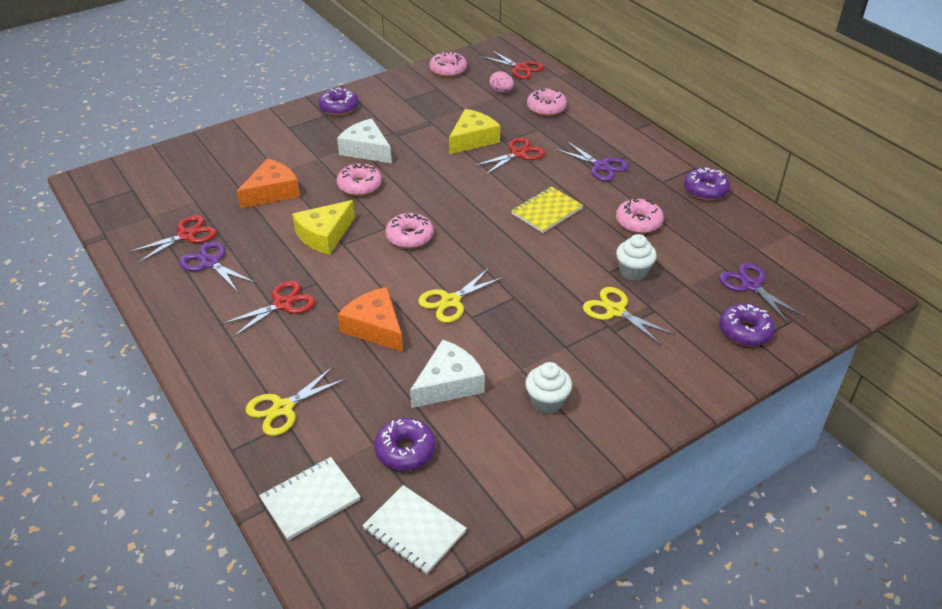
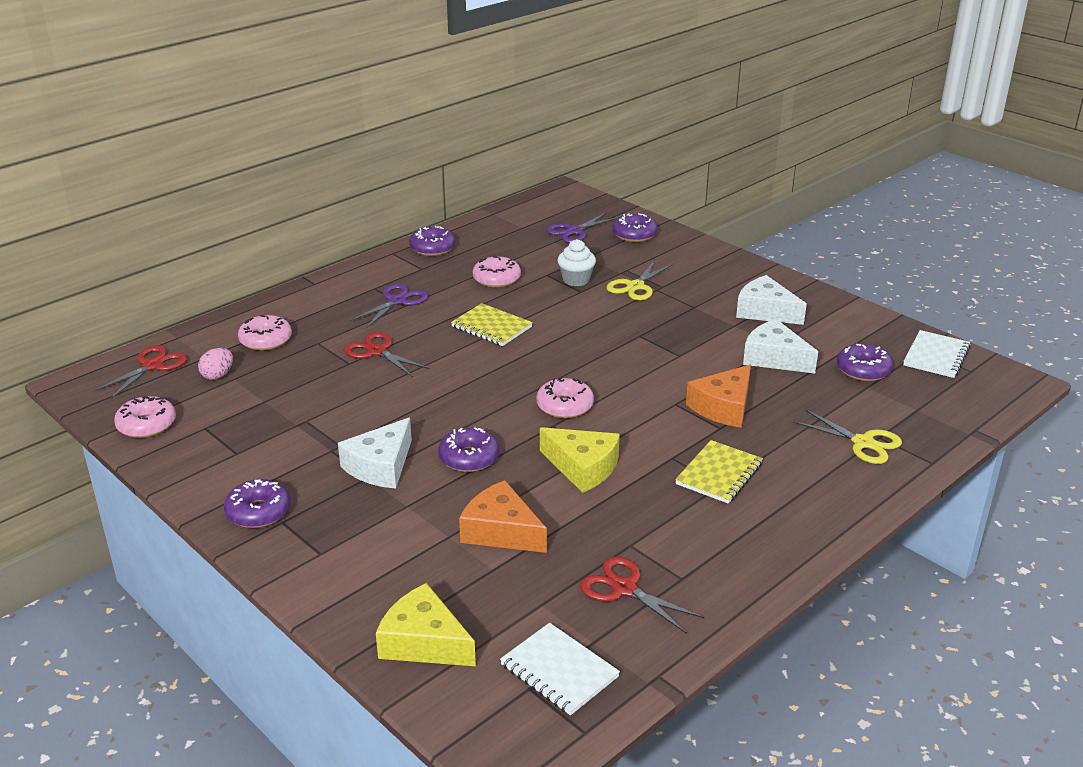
camera: 100 degrees left, 10 degrees down
(210, 263) = (672, 550): purple scissors -> none
(282, 304) = (719, 474): red scissors -> yellow notebook
(310, 499) = (948, 408): white notebook -> white notebook (559, 671)
(359, 185) = (469, 458): pink donut -> purple donut
(450, 301) = (662, 368): yellow scissors -> none
(472, 139) = (346, 385): yellow cheese -> yellow cheese (424, 642)
(547, 401) = (765, 311): white cupcake -> white cheese

